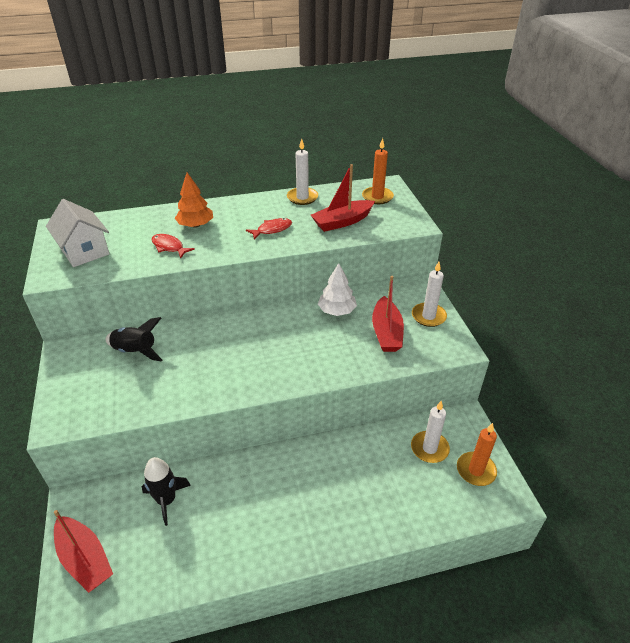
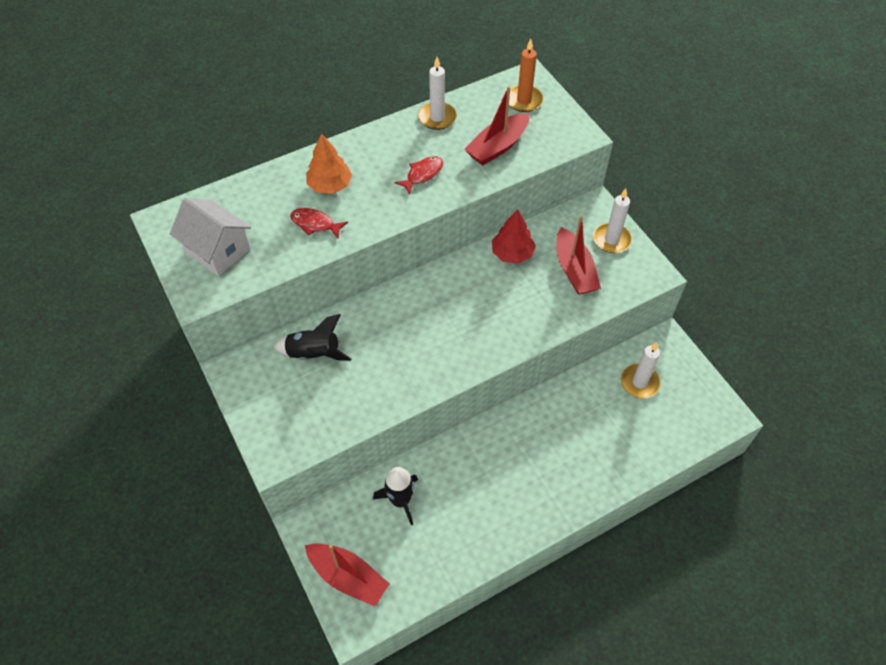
camera: 15 degrees left, 15 degrees up
(337, 310) = (512, 253): white tree -> red tree
(476, 470) = (689, 395): orange candle -> none

